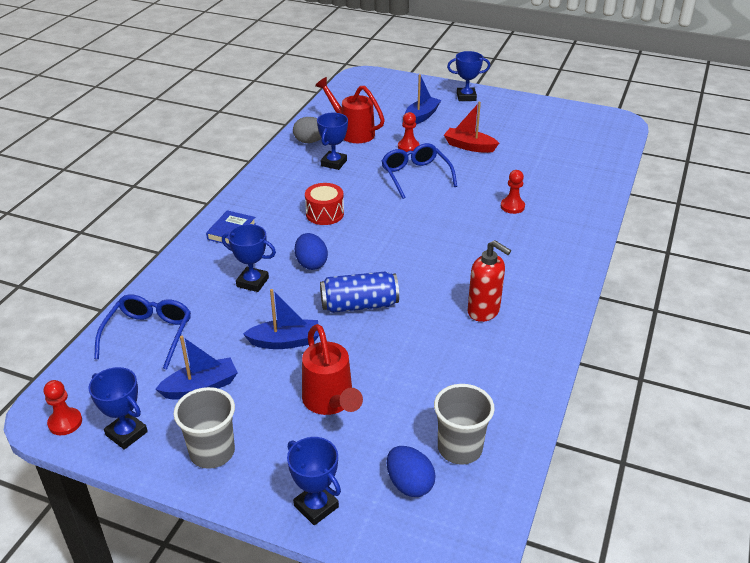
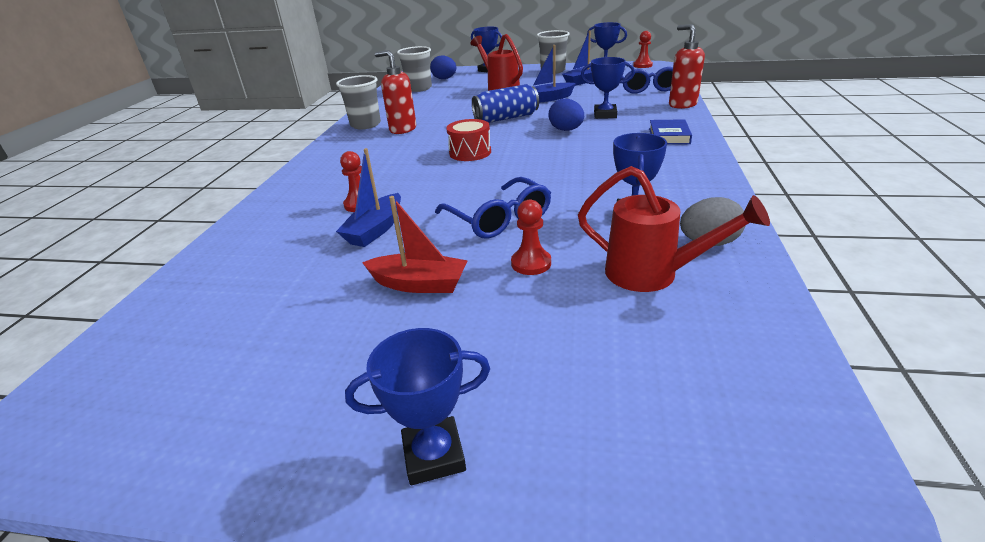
camera: 170 degrees right, 5 degrees down
(159, 281) = (682, 105): none -> red soap dispenser
(325, 214) = (588, 162): red drum -> red drum (470, 152)
(421, 116) = (536, 344): blue boat -> blue boat (375, 230)
(532, 337) = (365, 125): none -> grey cup

